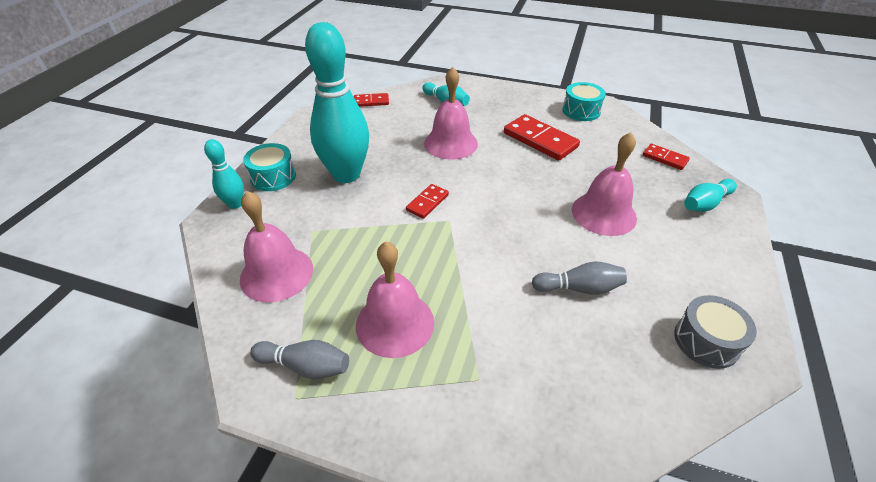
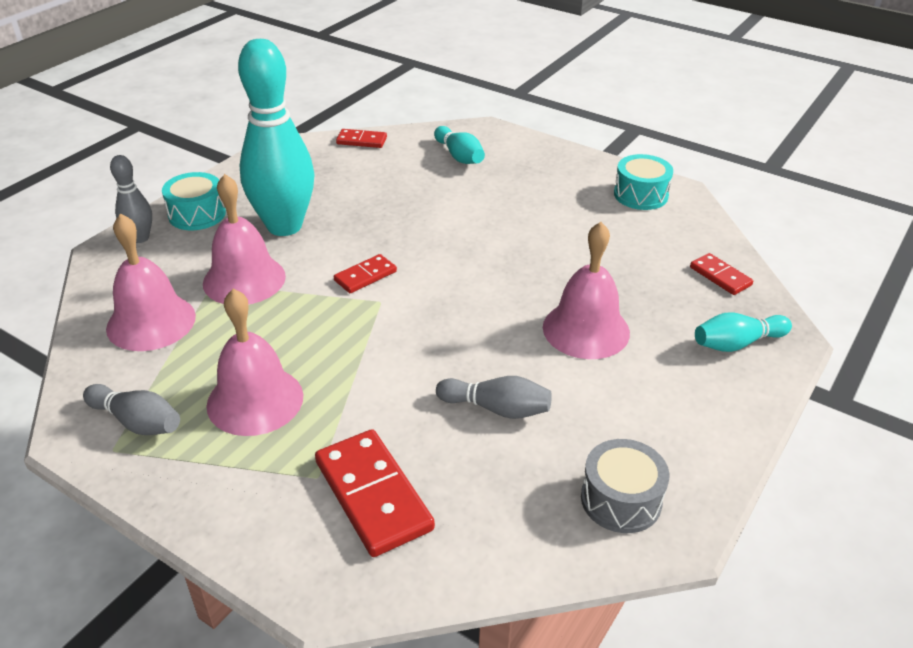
camera: 15 degrees right, 5 degrees down
(235, 204) = (140, 238): turquoise bowling pin -> grey bowling pin
(450, 143) = (435, 209): pink bell -> pink bell (244, 279)
(540, 140) = (558, 224): red domino -> red domino (373, 495)

